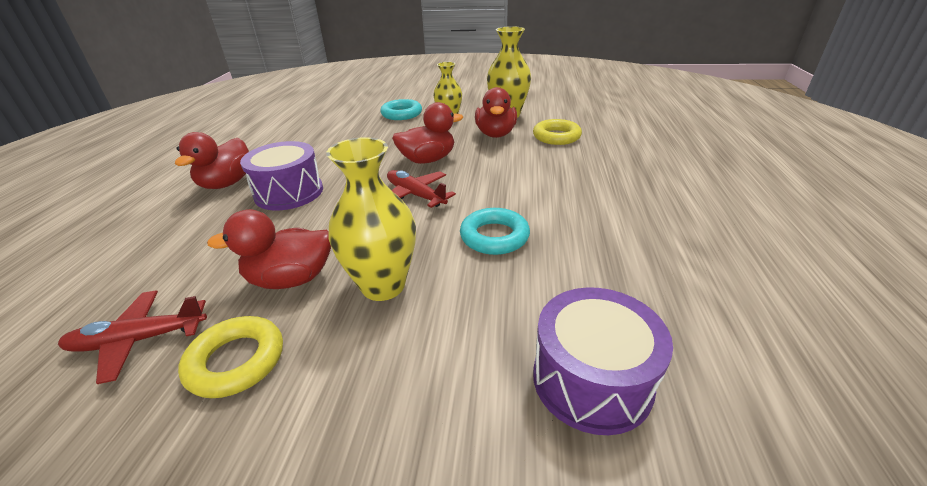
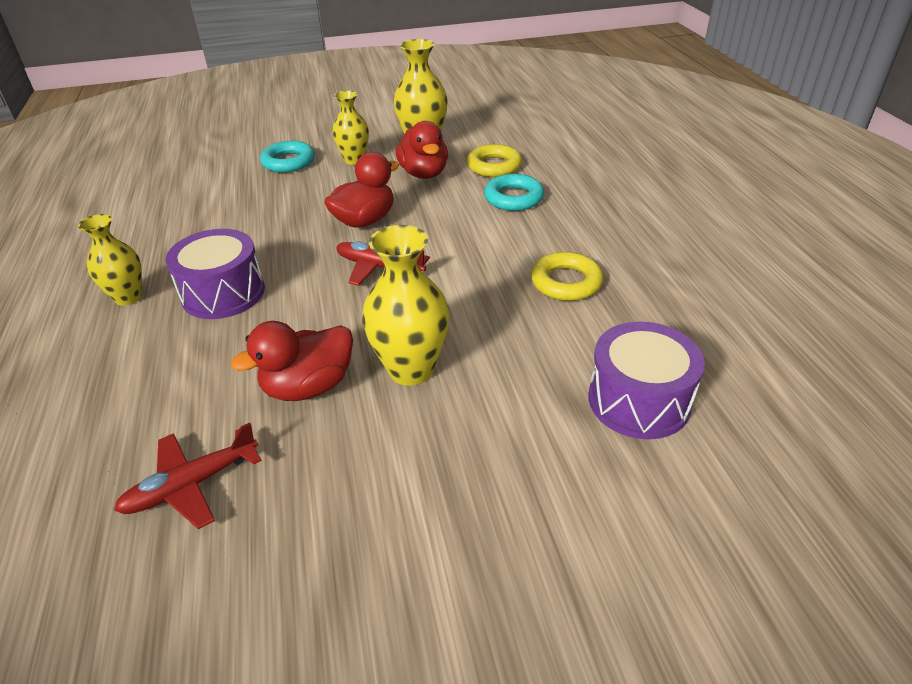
camera: 20 degrees left, 5 degrees up
(227, 183) = (128, 297): red duck -> yellow vase
(236, 361) = (316, 473): yellow ring -> yellow ring (566, 282)
(494, 236) = (491, 295): turquoise ring -> turquoise ring (513, 198)

